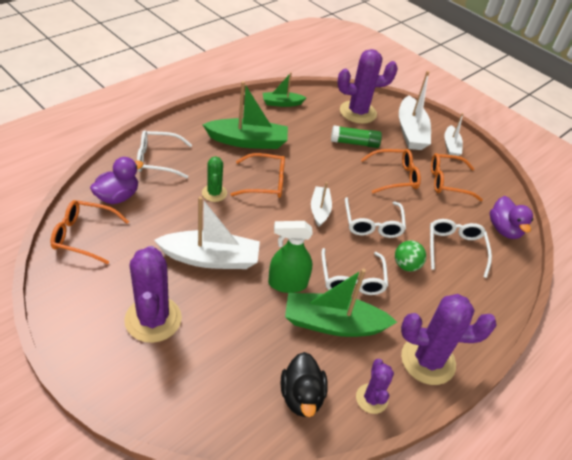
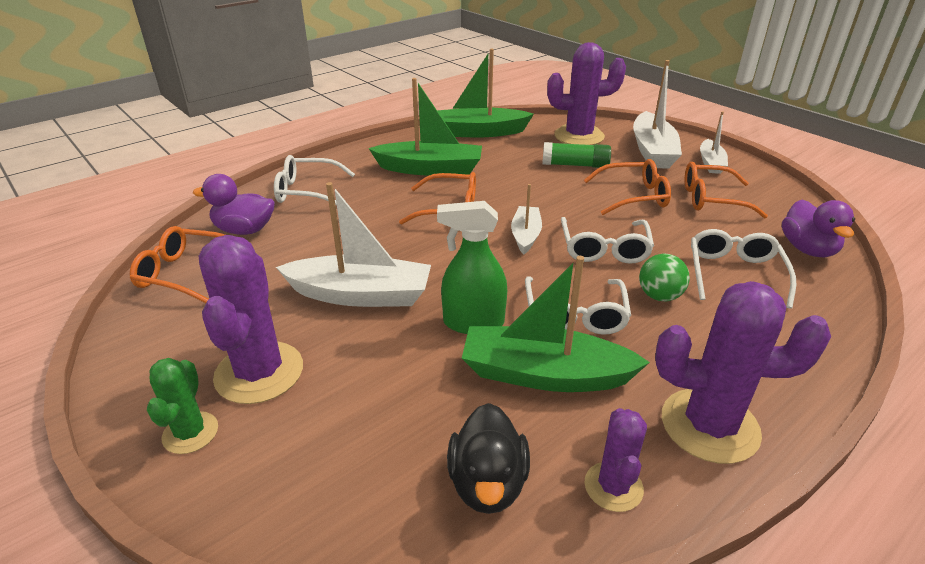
camera: 10 degrees right, 10 degrees down
(117, 196) = (244, 230): purple duck -> purple duck turned 135 degrees counterclockwise
(214, 193) = (377, 222): green cactus -> green cactus (190, 433)
(282, 103) = (478, 132): green boat -> green boat, size x1.76

